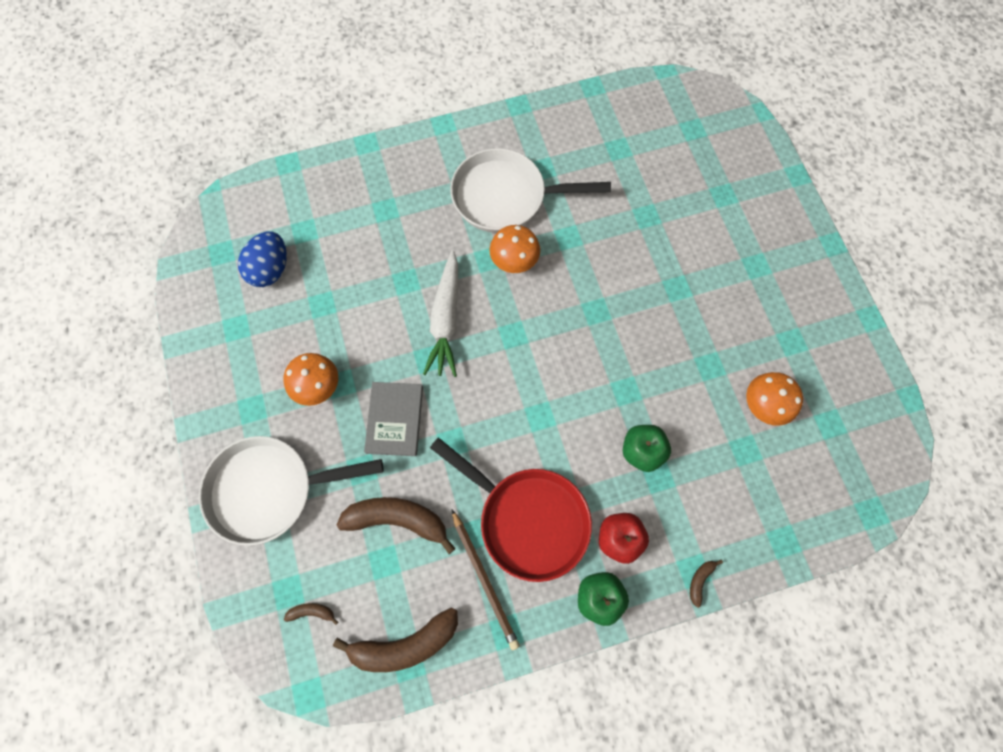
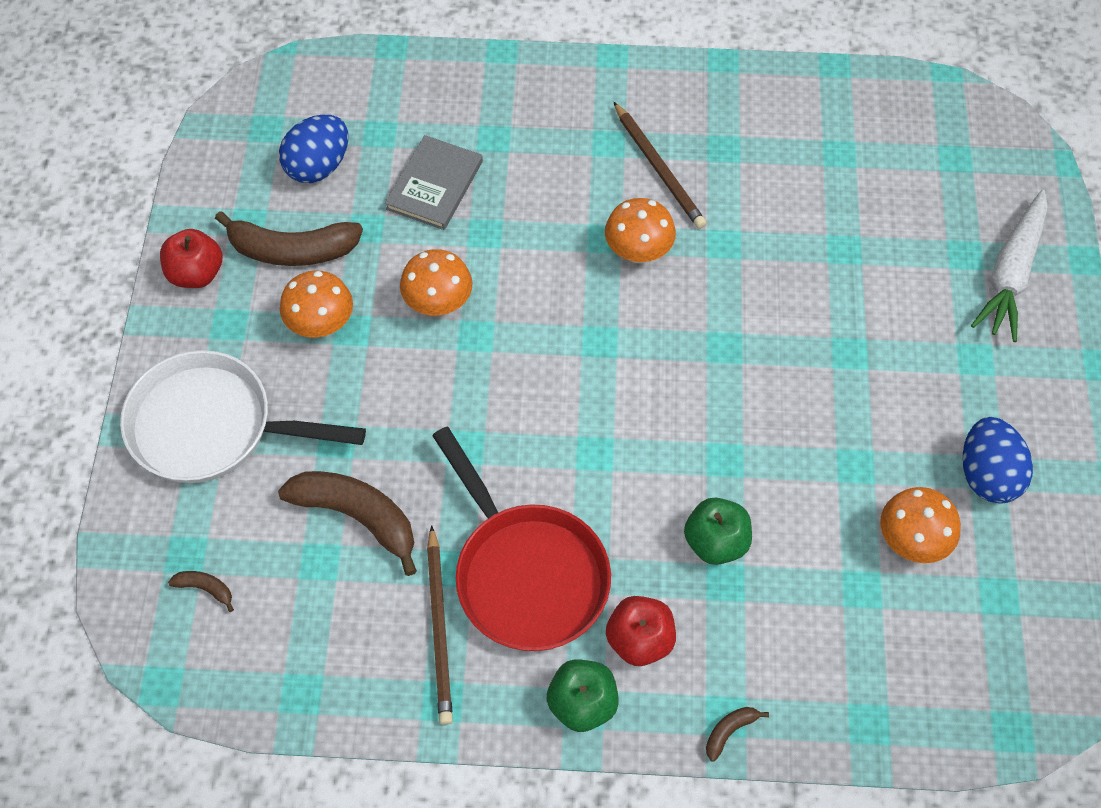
camera: 20 degrees right, 10 degrees down
(213, 379) = (196, 274): none -> red apple
(393, 344) = (438, 303): none -> orange mushroom
(394, 419) = (403, 395): grey book -> grey book (434, 185)
(405, 644) = (306, 669): brown banana -> brown banana (292, 250)
(446, 320) = (518, 295): white carrot -> white carrot (1011, 274)
(505, 197) = (659, 168): white pan -> brown pencil
(793, 343) = (987, 475): none -> blue egg

